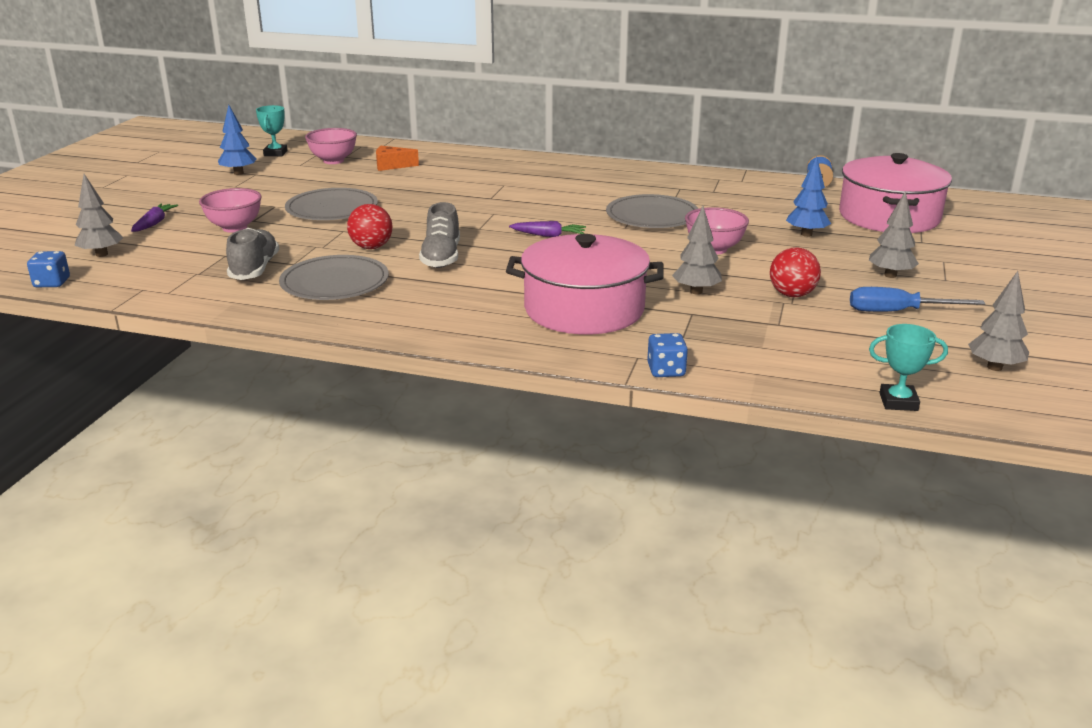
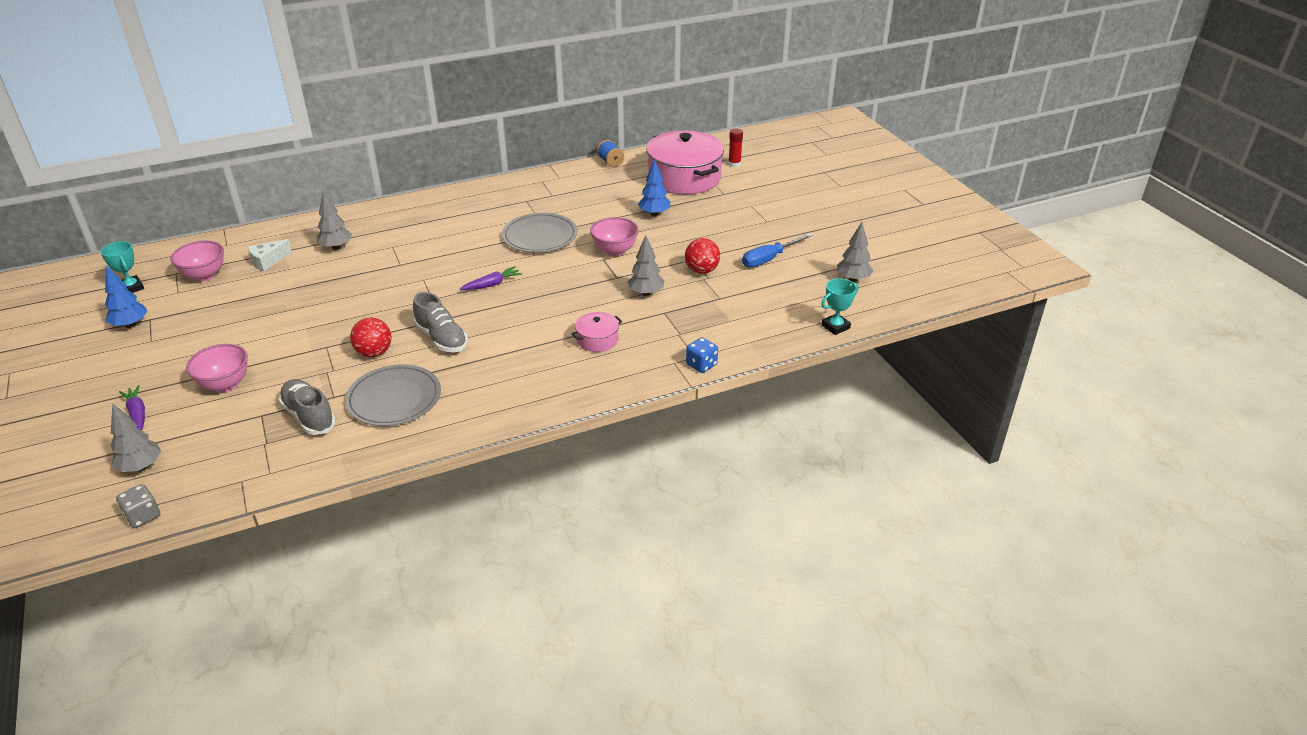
camera: 40 degrees left, 10 degrees up
(52, 283) = (143, 516): blue dice -> grey dice
(332, 209) = (283, 328): grey plate -> none
(391, 166) = (268, 261): orange cheese -> white cheese
(584, 309) = (597, 340): pink pot -> pink pot, size x0.45
(890, 275) = (736, 230): grey tree -> grey tree (336, 247)
(974, 222) = (734, 164): none -> red glue stick

